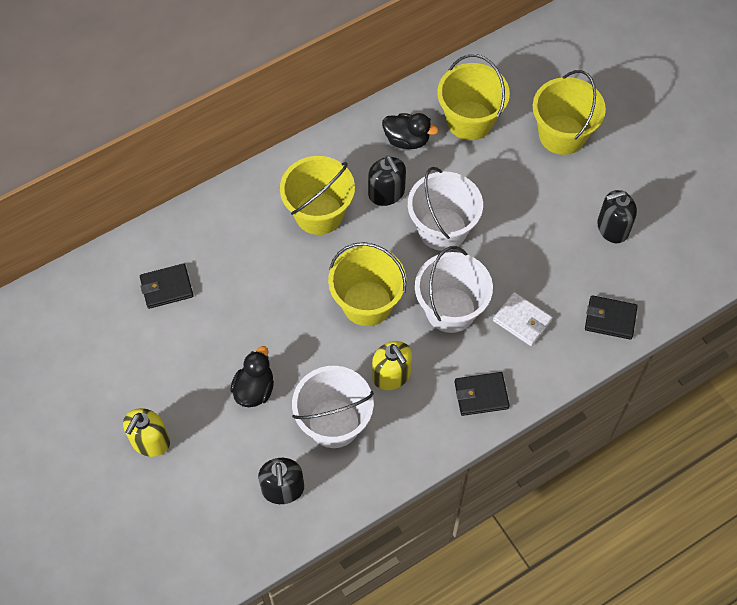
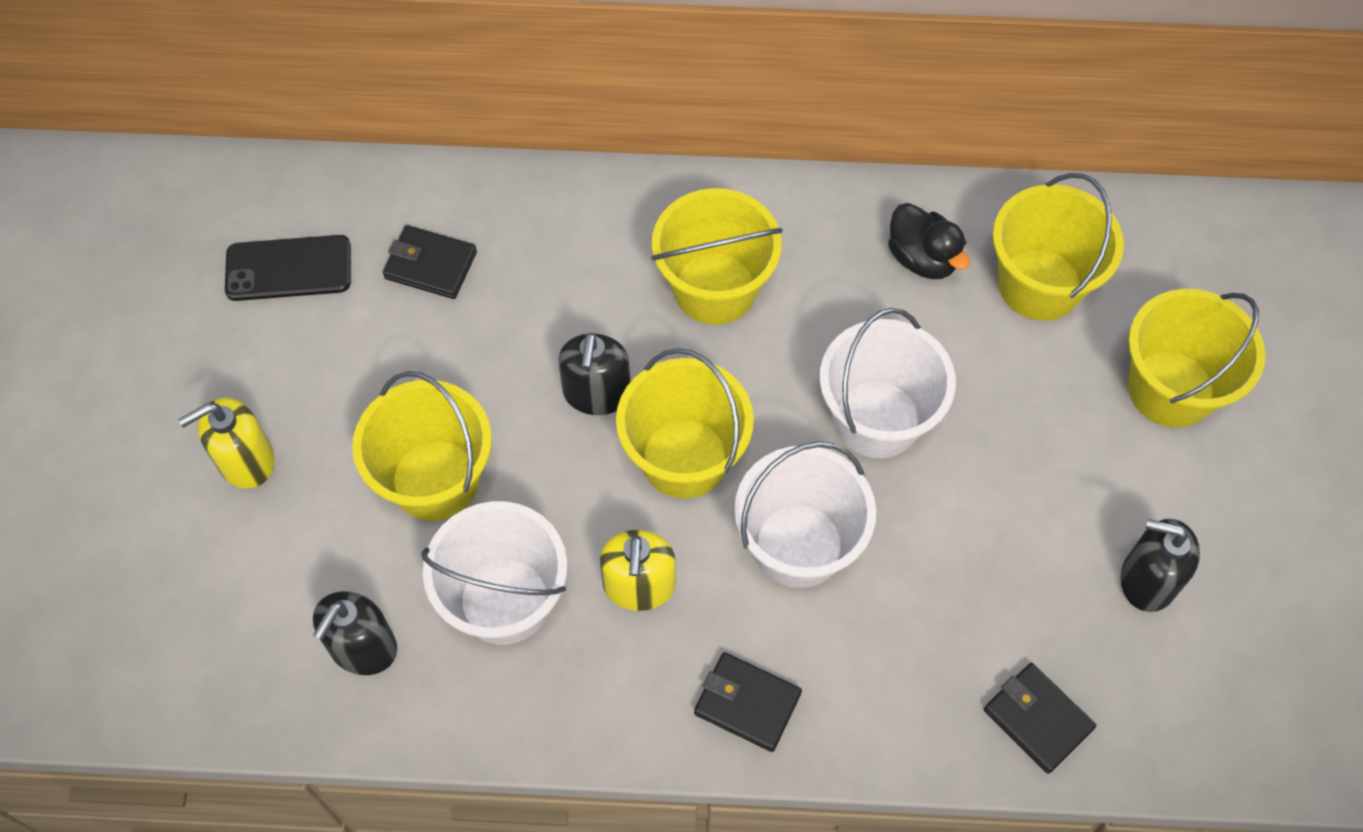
camera: 35 degrees right, 0 degrees up
(92, 334) = (288, 268): none -> black phone
(254, 389) = (435, 480): black duck -> yellow bucket
(386, 193) = (834, 317): black soap dispenser -> black soap dispenser (597, 393)
(522, 321) = (895, 631): white wallet -> none

